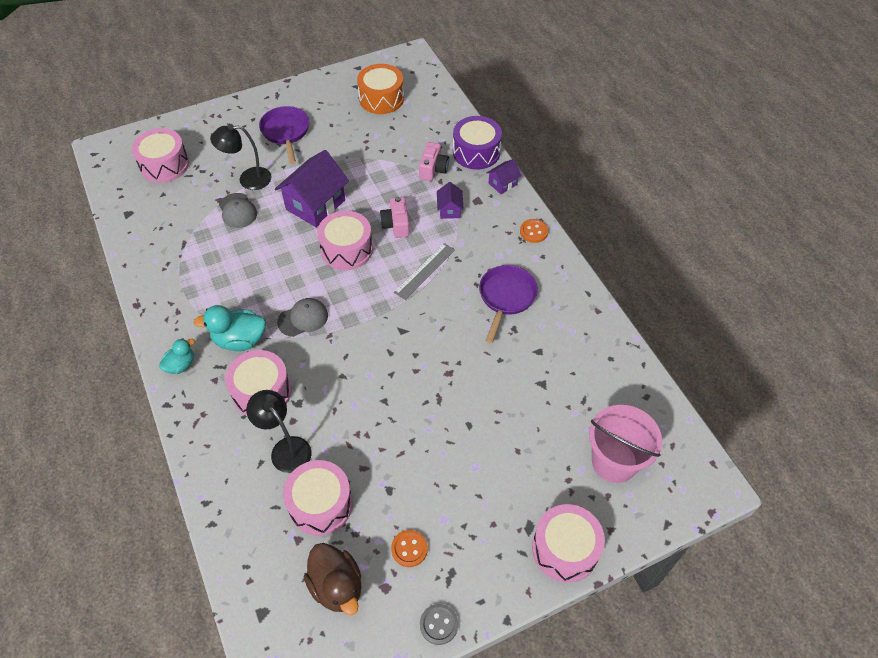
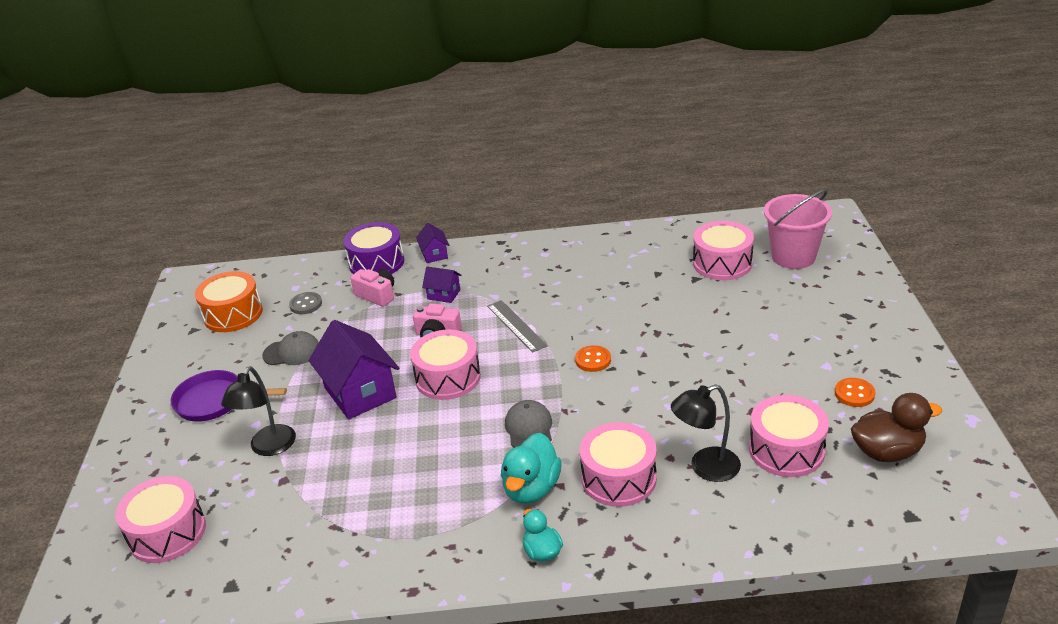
camera: 65 degrees left, 20 degrees down
(238, 211) = (316, 464): grey cap -> grey cap (292, 352)
(439, 624) = (938, 388): grey button -> grey button (306, 304)
(506, 298) = (583, 280): purple pan -> none
(533, 232) = (511, 248): orange button -> orange button (593, 360)
(565, 549) = (874, 300): pink drum -> pink drum (722, 263)

